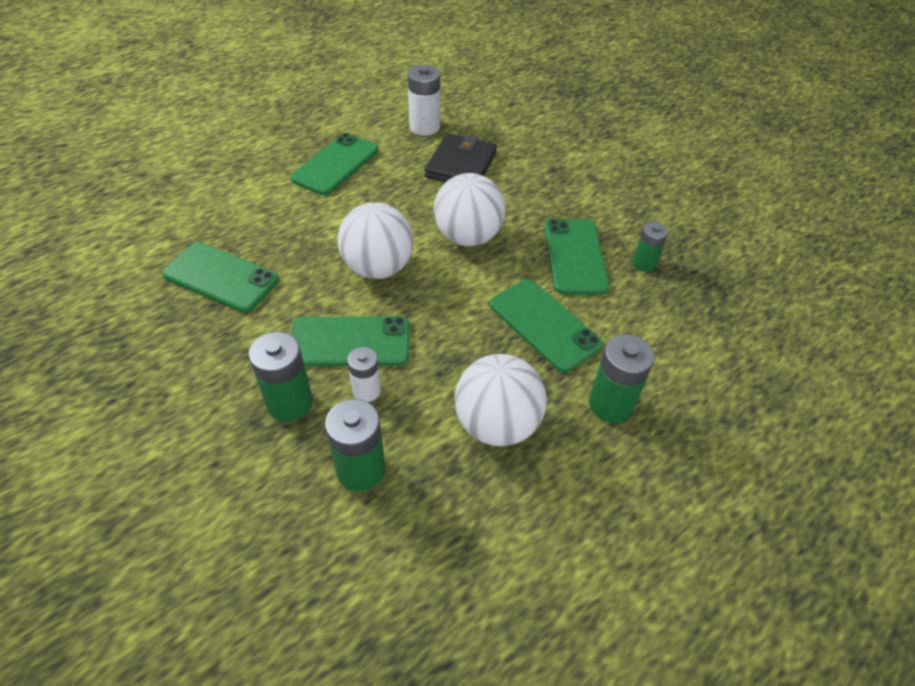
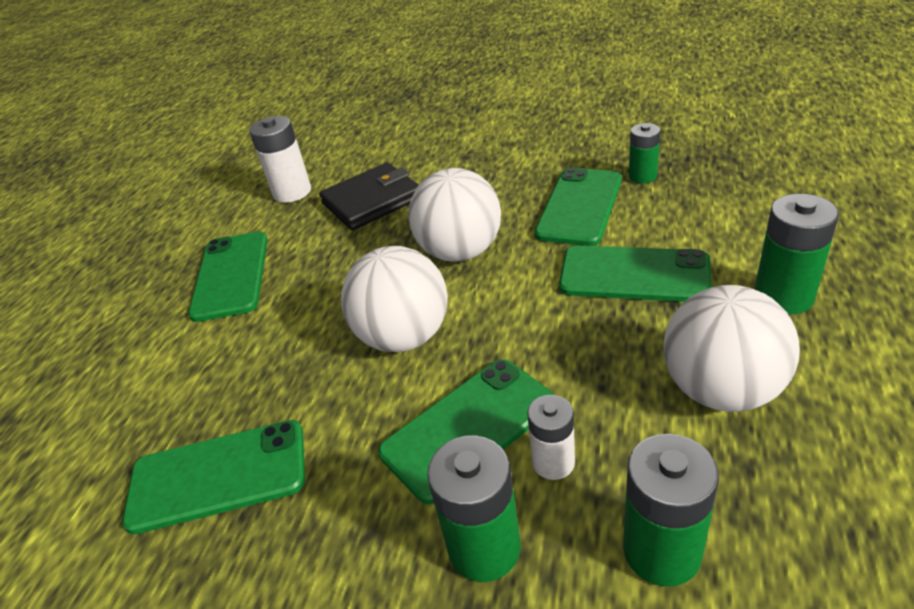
camera: 30 degrees left, 10 degrees down
(461, 165) = (372, 201): black wallet -> black wallet turned 75 degrees clockwise
(574, 256) = (579, 206): green phone -> green phone turned 60 degrees clockwise

